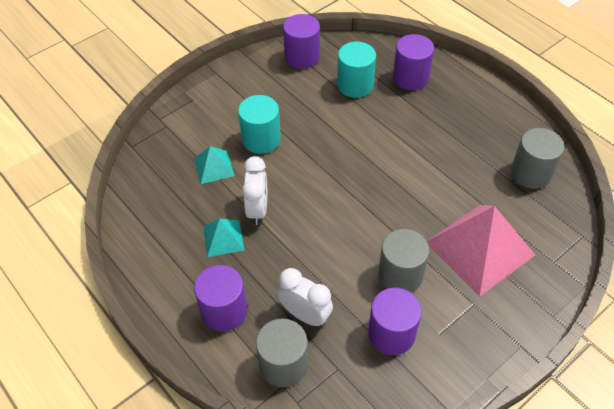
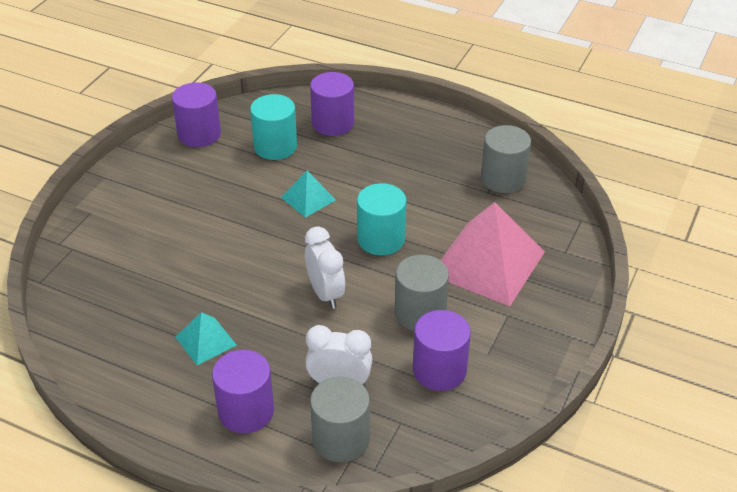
camera: 25 degrees left, 10 degrees down
(214, 167) = (155, 273): turquoise pyramid -> turquoise pyramid (308, 198)
(257, 209) = (230, 300): white clock -> white clock (325, 293)
(261, 139) = (196, 229): turquoise cylinder -> turquoise cylinder (381, 239)

